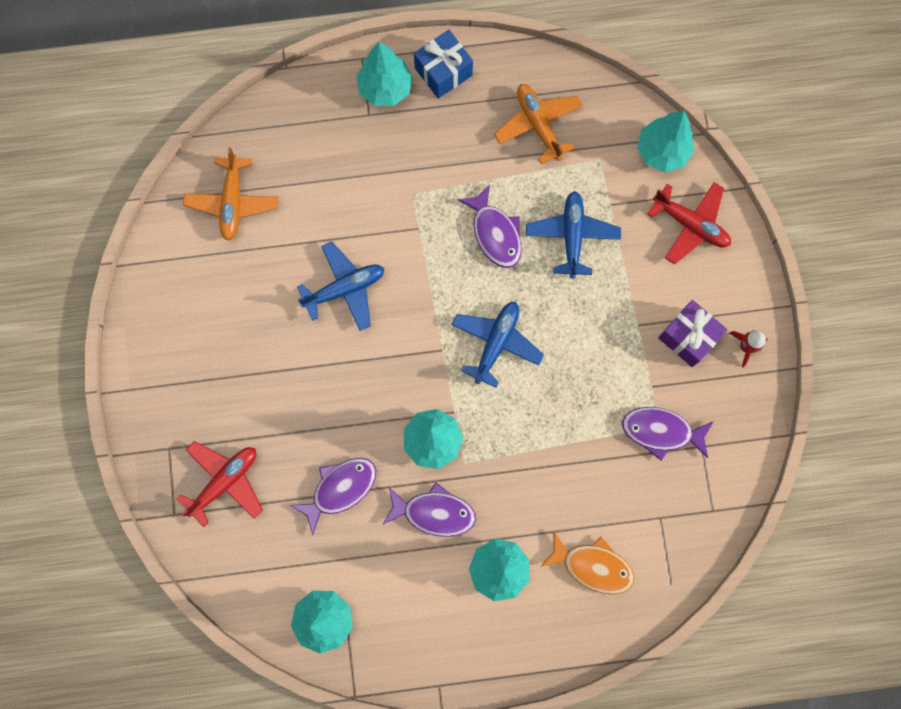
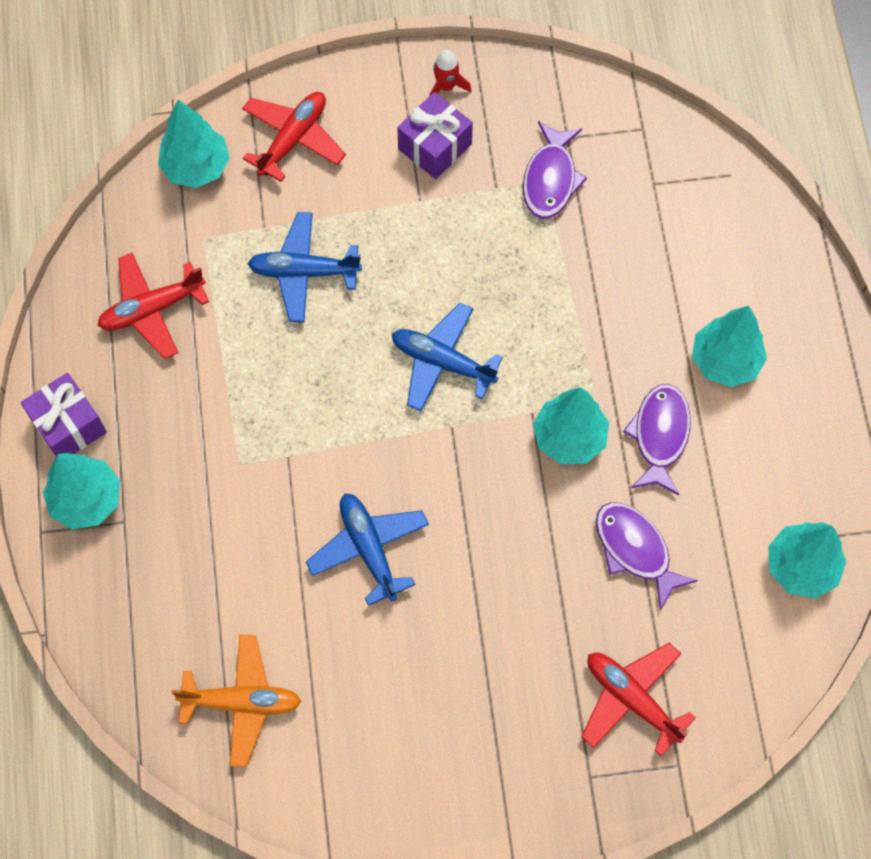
camera: 90 degrees left, 10 degrees down
(443, 72) = (68, 425): blue gift -> purple gift
(495, 233) = (297, 362): purple fish -> none
(538, 125) = (152, 309): orange plane -> red plane
(592, 566) = (714, 257): orange fish -> none

